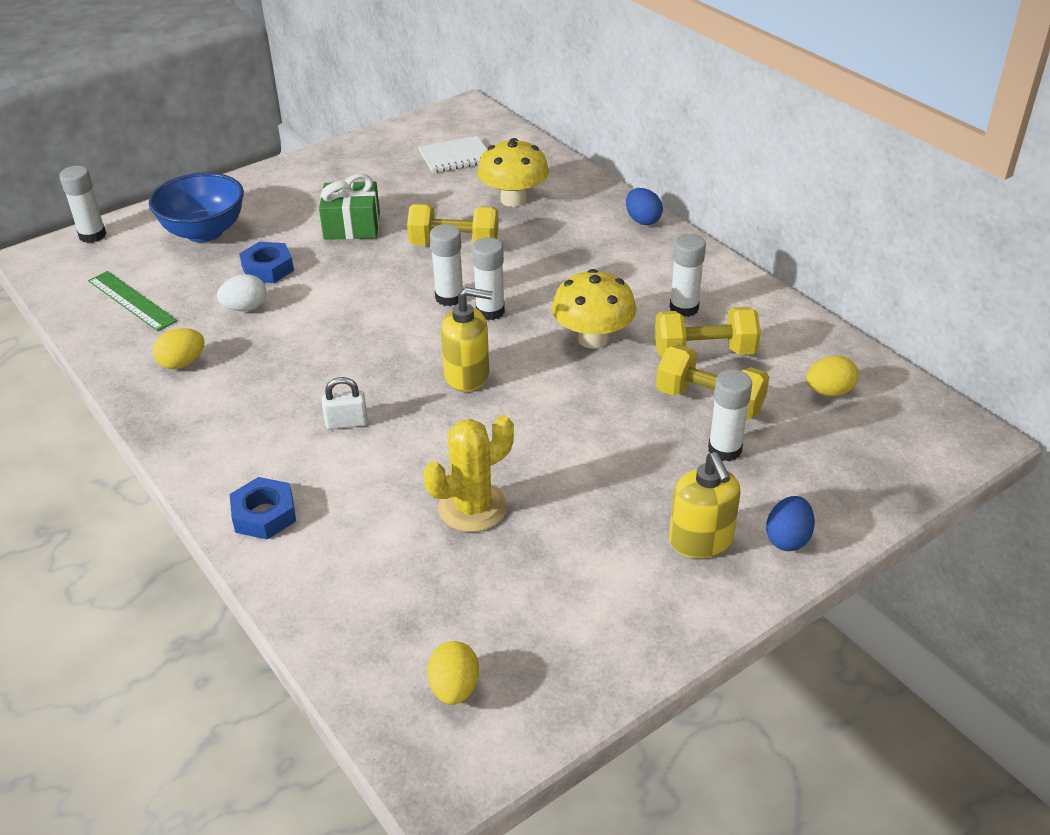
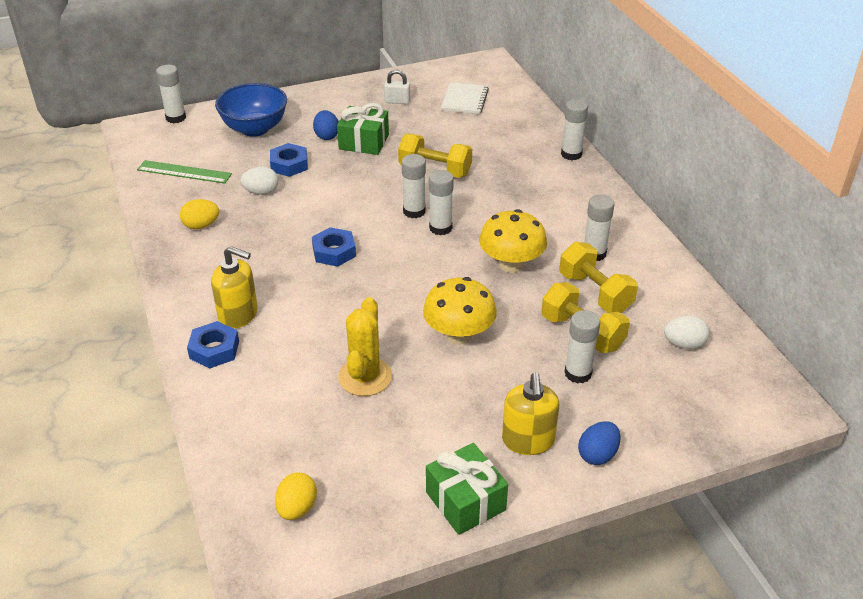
camera: 15 degrees right, 0 degrees up
(132, 300) = (184, 172): green ruler -> green ruler turned 45 degrees counterclockwise
(346, 423) = (299, 293): white padlock -> white padlock (397, 101)
(370, 364) = (334, 252): none -> blue nut
(455, 157) = (464, 100): white notebook -> white notebook turned 75 degrees counterclockwise
(467, 375) = (403, 275): yellow soap dispenser -> yellow soap dispenser (238, 315)
(472, 507) = (365, 377): yellow cactus -> yellow cactus turned 60 degrees counterclockwise
(513, 199) = (495, 142): yellow mushroom -> yellow mushroom (459, 335)
(608, 199) = (571, 154): none -> white glue stick
(642, 220) = (591, 176): blue egg -> blue egg (326, 136)
(658, 629) = (465, 501): none -> green gift
(704, 352) = (595, 292): yellow dumbbell -> yellow dumbbell turned 45 degrees clockwise
(829, 391) = (684, 344): yellow egg -> white egg

